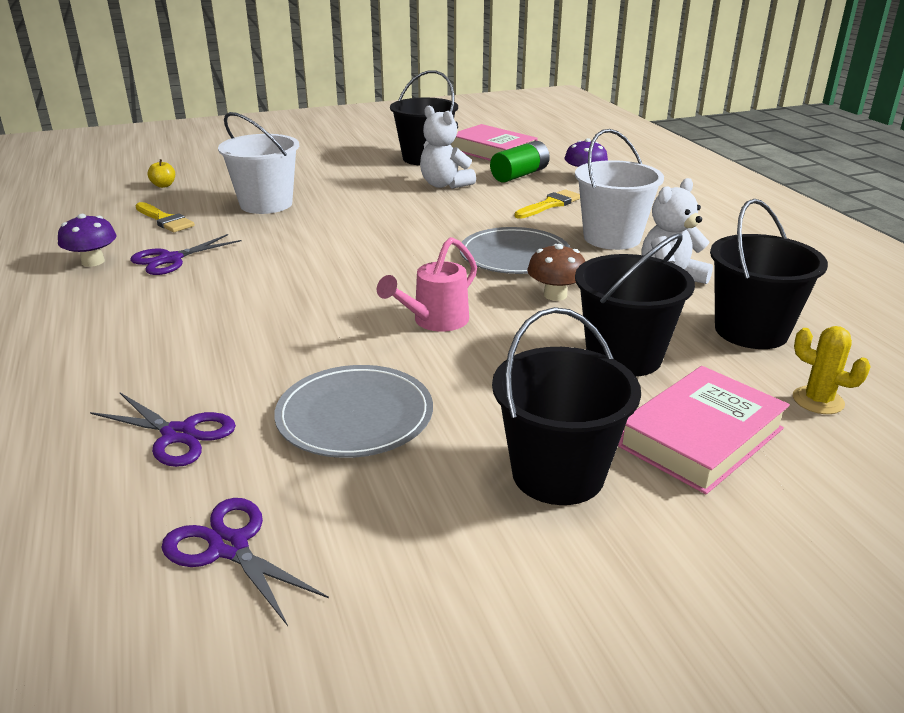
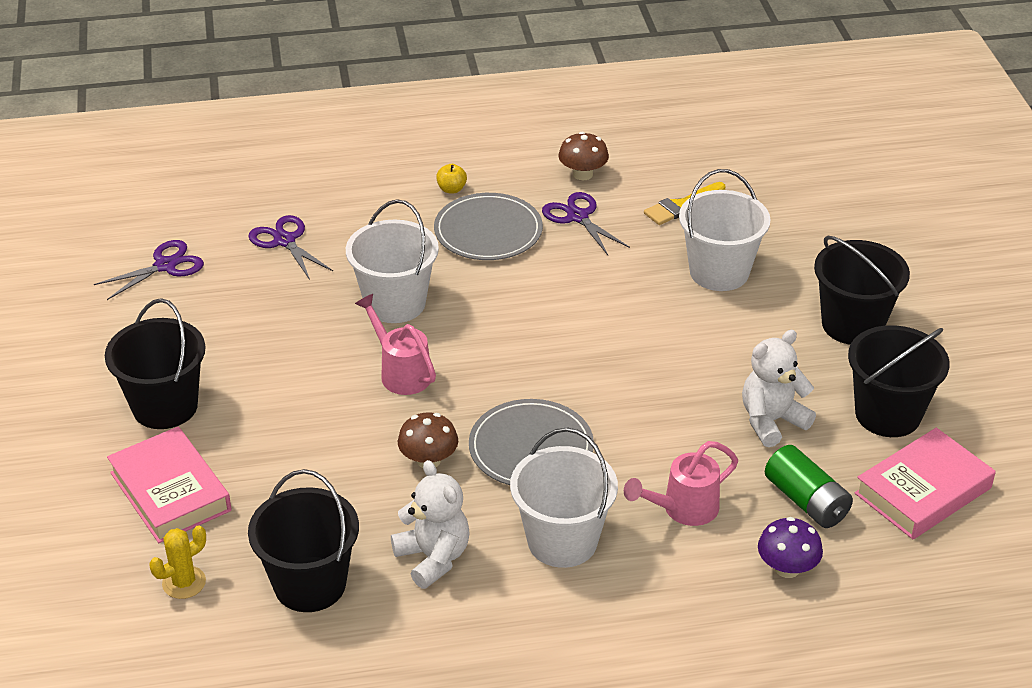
camera: 100 degrees right, 10 degrees up
(93, 262) = (583, 174): purple mushroom -> brown mushroom
(163, 185) = (791, 197): yellow apple -> yellow apple (451, 189)
(178, 435) = (284, 241): purple scissors -> purple scissors turned 105 degrees clockwise
(318, 338) = (395, 303): none -> white bucket
(355, 416) = (274, 318): grey plate -> grey plate (488, 231)
(550, 204) = (683, 509): yellow brush -> pink watering can
(624, 356) = (298, 480): black bucket -> black bucket (852, 324)

